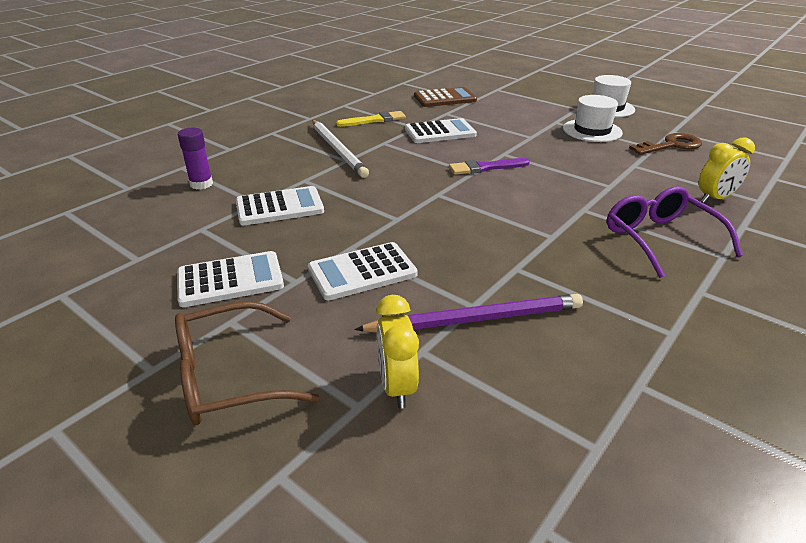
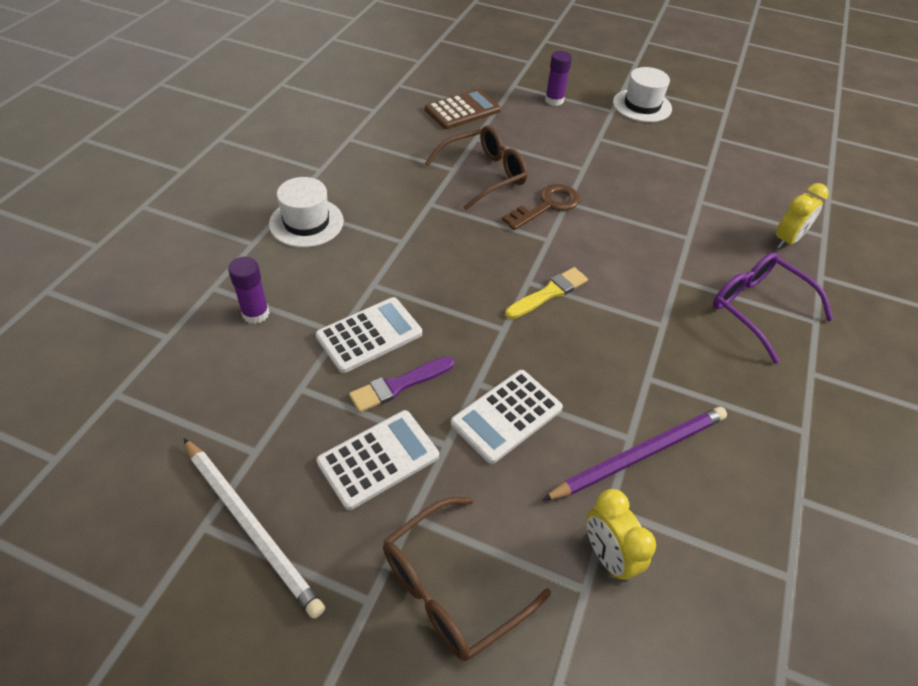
camera: 20 degrees left, 15 degrees up
(338, 150) = (385, 225): white pencil -> white pencil (251, 526)
(374, 120) = (400, 163): yellow brush -> yellow brush (548, 293)
(440, 132) = (484, 174): white calculator -> brown glasses
(486, 167) = (558, 229): purple brush -> purple brush (399, 385)
(527, 99) = (554, 100): none -> purple glue stick
(592, 130) = (641, 148): white hat -> white hat (306, 222)
(671, 145) = (724, 162): brown key -> brown key (547, 205)

